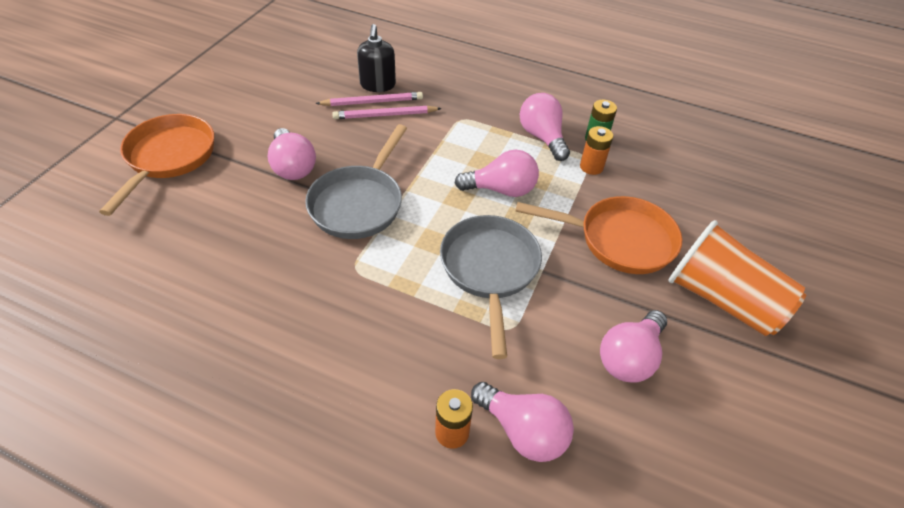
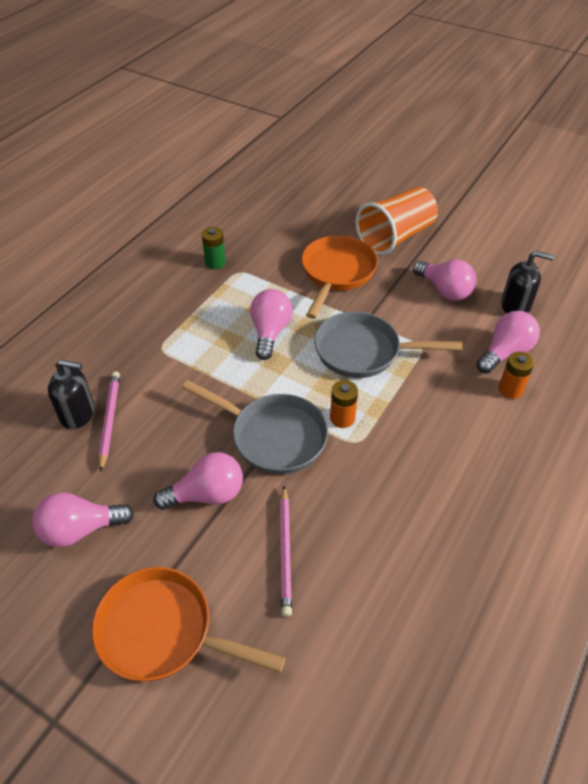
camera: 80 degrees left, 0 degrees up
(385, 115) = (137, 409): pink pencil -> pink pencil (285, 551)
(542, 137) = (204, 295): pink light bulb -> pink light bulb (80, 529)
(591, 167) = (250, 272): orange battery -> orange battery (342, 418)
(629, 454) = (515, 306): none -> black soap dispenser

